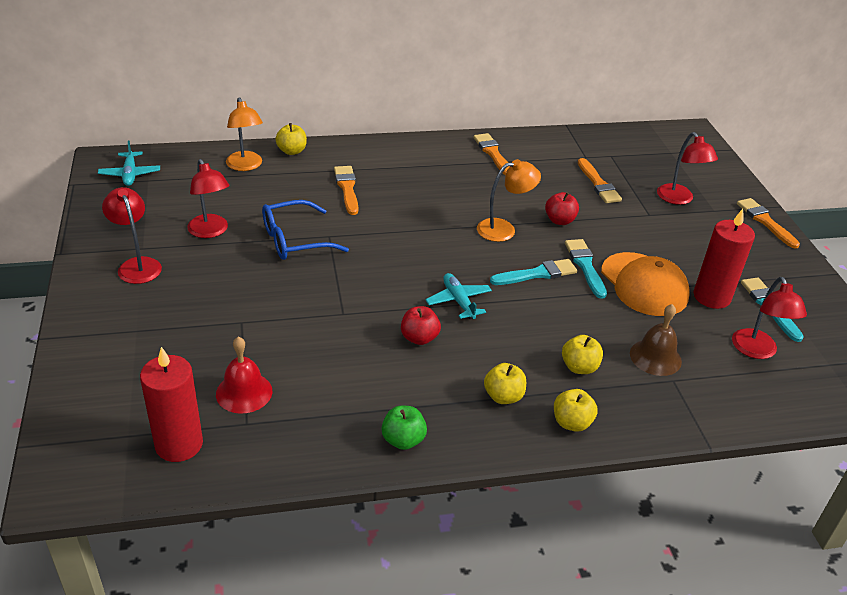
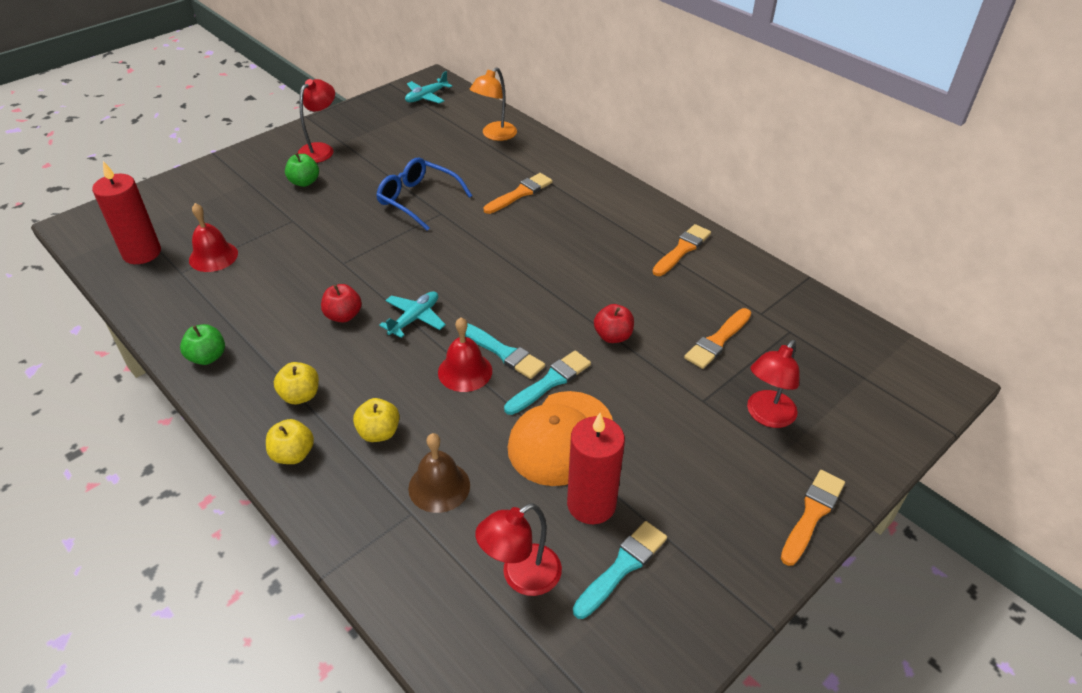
camera: 60 degrees right, 5 degrees up
(183, 294) = (304, 182): none -> green apple
(211, 231) = (390, 159): red lamp -> none
(292, 151) = (542, 145): yellow apple -> none
(504, 229) = (556, 304): orange lamp -> none
(543, 300) = (465, 371): none -> red bell

